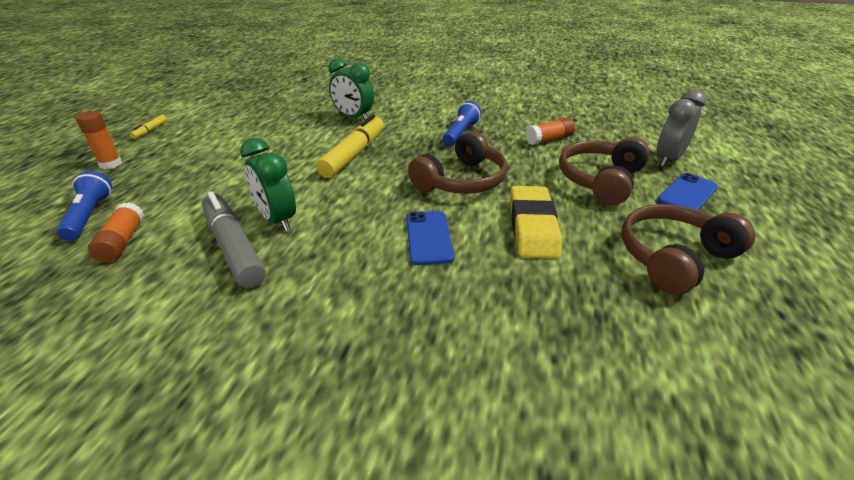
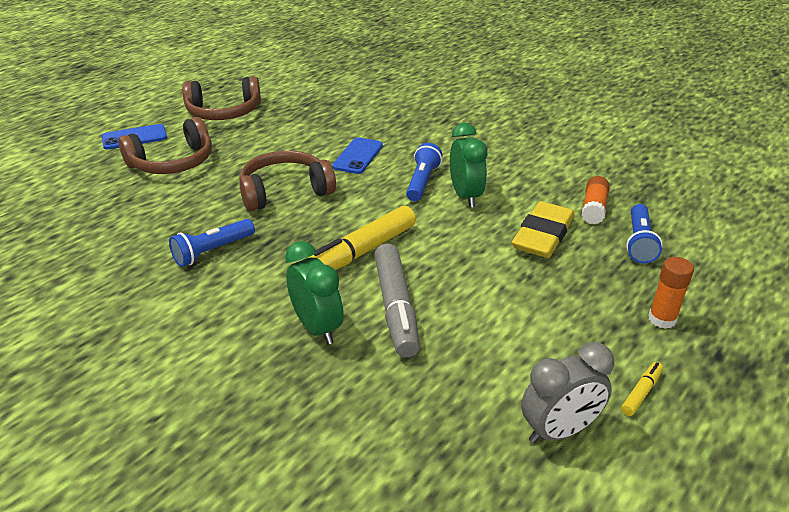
camera: 155 degrees left, 0 degrees up
(233, 247) = (502, 183): grey marker -> grey marker (396, 308)
(332, 224) = (422, 182): none -> blue flashlight
(532, 226) = (279, 145): yellow eraser -> yellow eraser (543, 235)
(549, 139) = (136, 214): orange glue stick -> none
(668, 159) = (81, 164): grey clock -> grey clock (559, 431)

